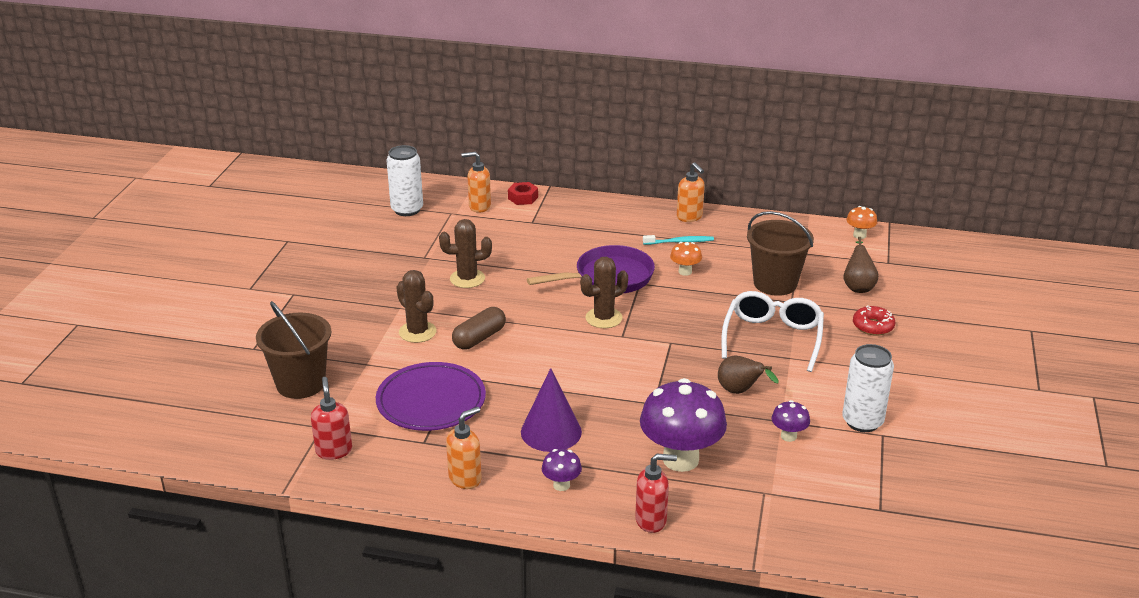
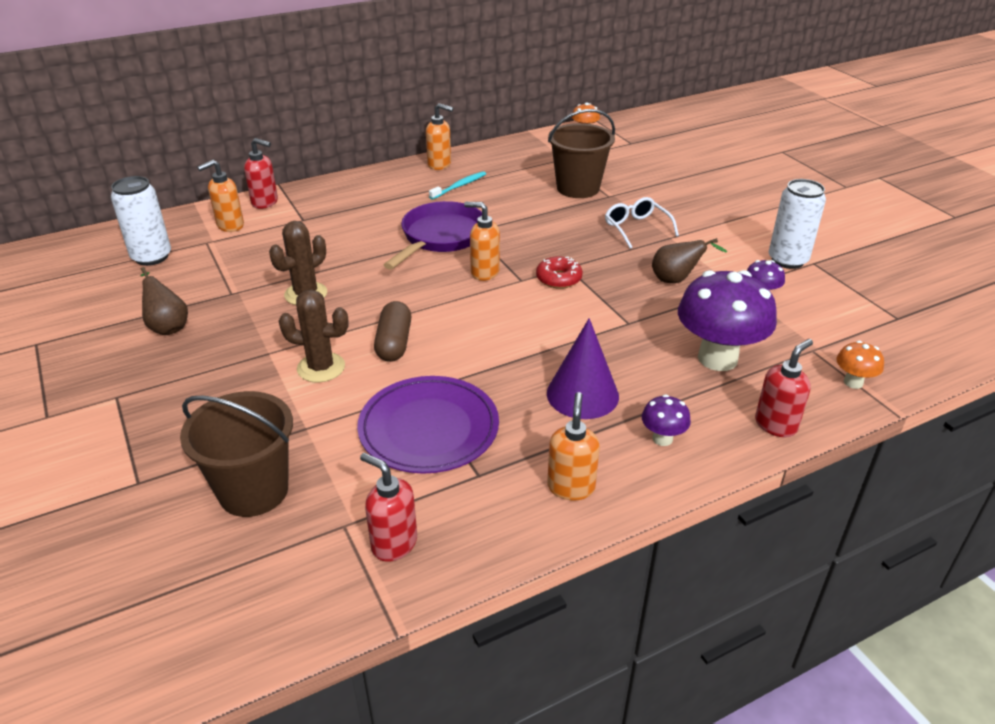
camera: 40 degrees left, 5 degrees up
(523, 198) = (265, 202): red nut -> red soap dispenser
(603, 318) = (484, 272): brown cactus -> orange soap dispenser
(685, 272) = (497, 207): orange mushroom -> orange mushroom (853, 382)
(772, 337) = (636, 228): white glasses -> white glasses, size x0.64
(858, 286) = (637, 167): brown pear -> brown pear (167, 326)
(873, 326) = (689, 190): red donut -> red donut (558, 279)

